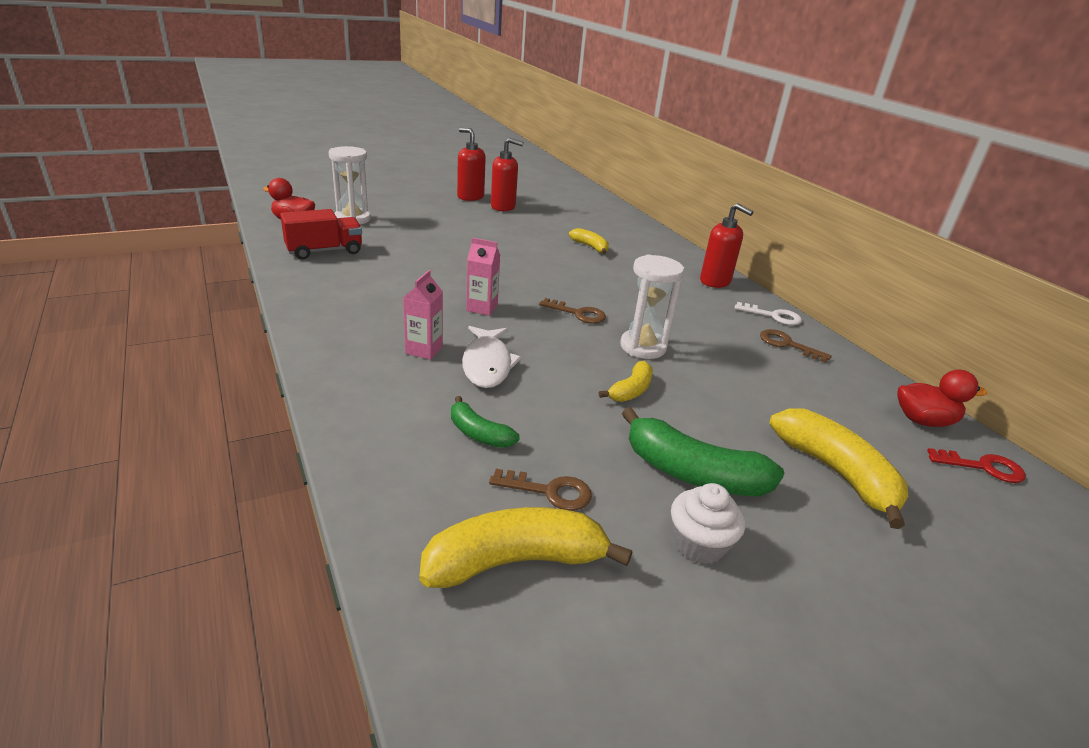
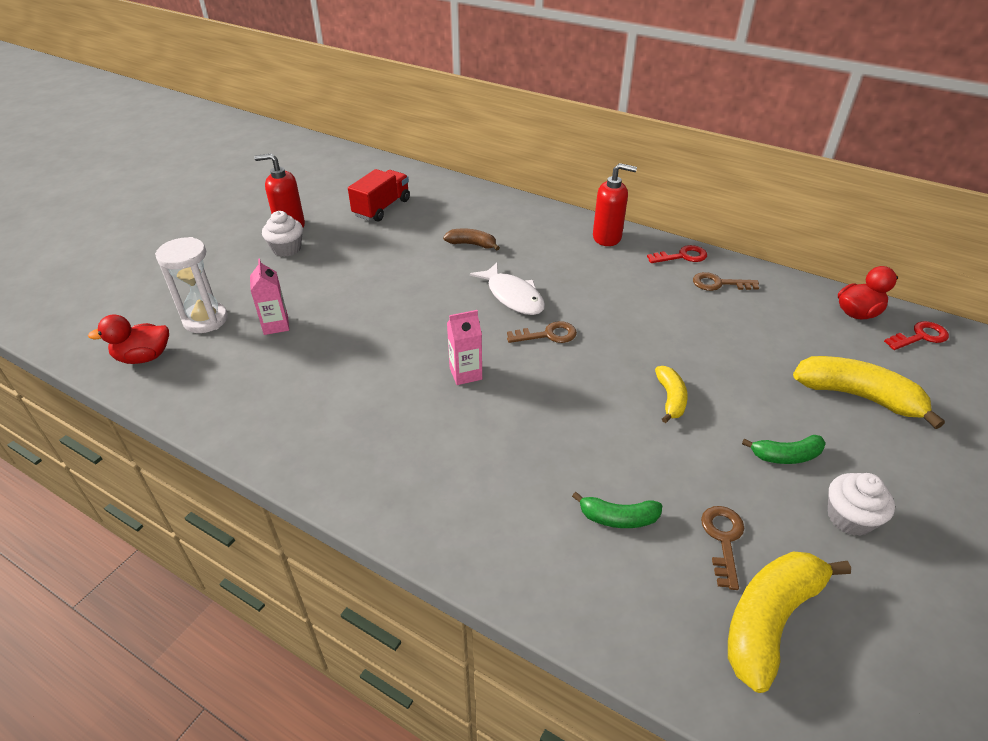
camera: 30 degrees left, 10 degrees up
(324, 251) = (232, 382): red truck -> red truck (382, 208)
(424, 350) = (475, 454): pink carton -> pink carton (276, 325)
(452, 205) = (286, 249): none -> white cupcake
(487, 364) = (543, 438): white fish -> white fish (513, 296)
(503, 207) = (338, 227): red soap dispenser -> none
(549, 491) = (723, 539): brown key -> brown key turned 60 degrees counterclockwise
(590, 247) = (472, 244): yellow banana -> brown banana
(643, 347) = (631, 345): white hourglass -> none
(692, 473) = (786, 456): green banana -> green banana, size x0.55
(773, 316) = (682, 256): white key -> red key

